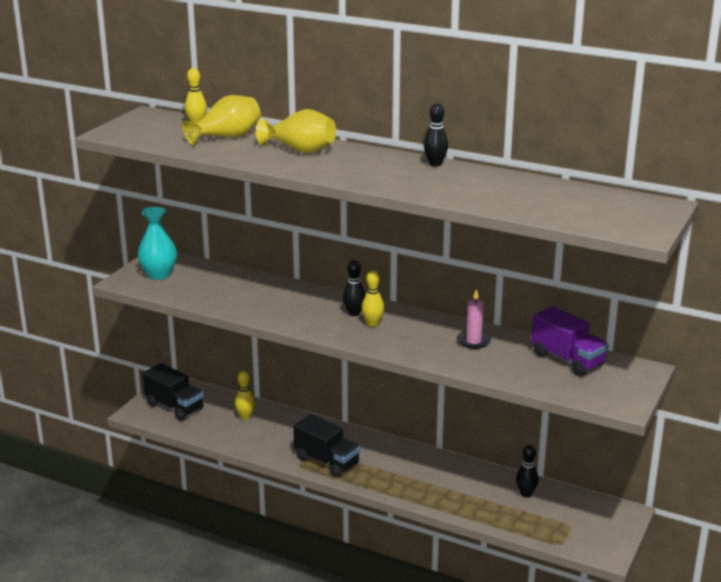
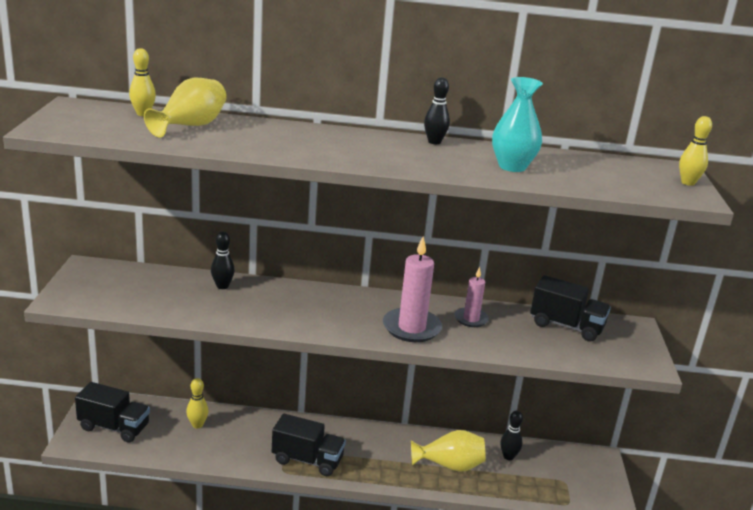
camera: 25 degrees left, 0 degrees up
(159, 274) = (98, 287): turquoise vase -> turquoise vase (512, 166)
(300, 150) = (284, 135): yellow vase -> yellow vase (449, 465)
(354, 313) = (337, 305): black bowling pin -> black bowling pin (222, 286)
(372, 324) = (363, 314): yellow bowling pin -> yellow bowling pin (688, 183)
(409, 341) = (411, 328): none -> pink candle
(567, 360) = (566, 326): purple truck -> black truck

